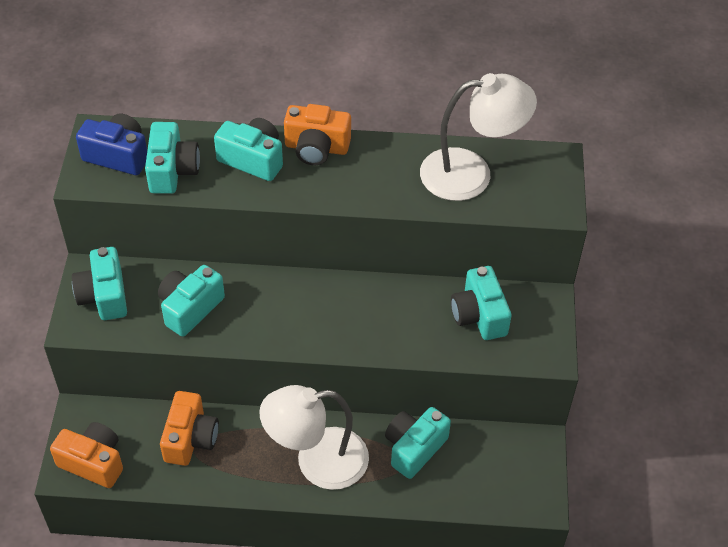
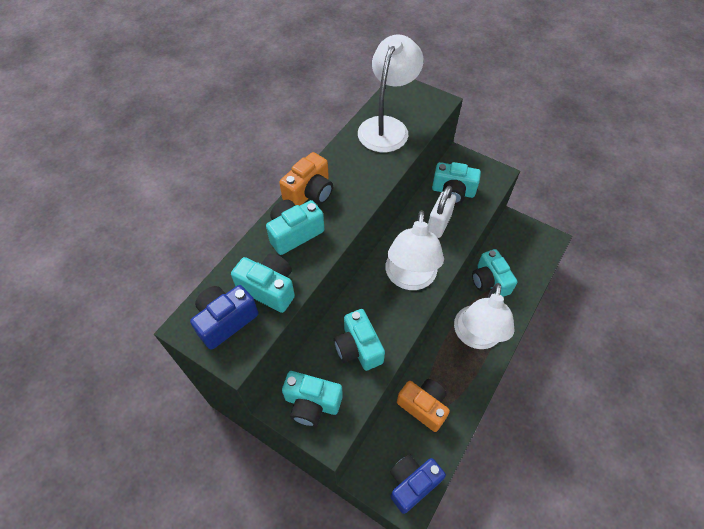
camera: 60 degrees left, 5 degrees up
(93, 462) = (412, 483): orange camera -> blue camera
(311, 320) = (410, 278): none -> white lamp
(413, 319) = (438, 224): none -> white padlock

